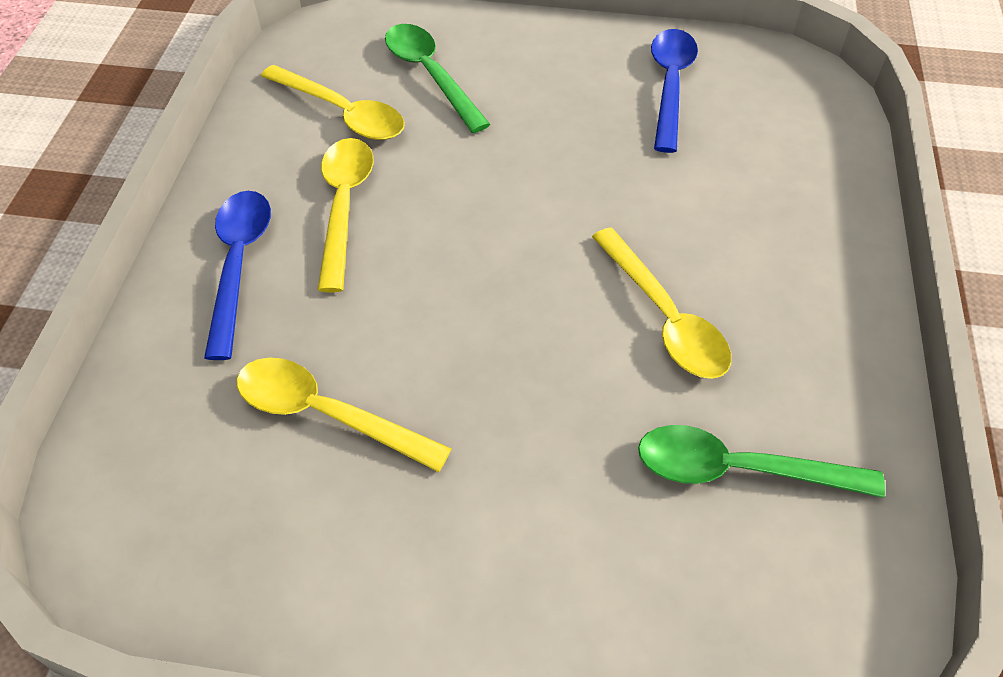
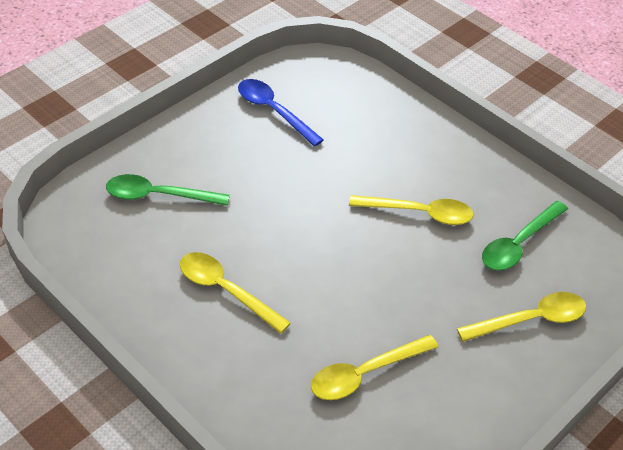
camera: 55 degrees left, 5 degrees down
(239, 264) = (224, 360): blue spoon -> none
(342, 113) = (148, 251): yellow spoon -> yellow spoon (530, 320)

